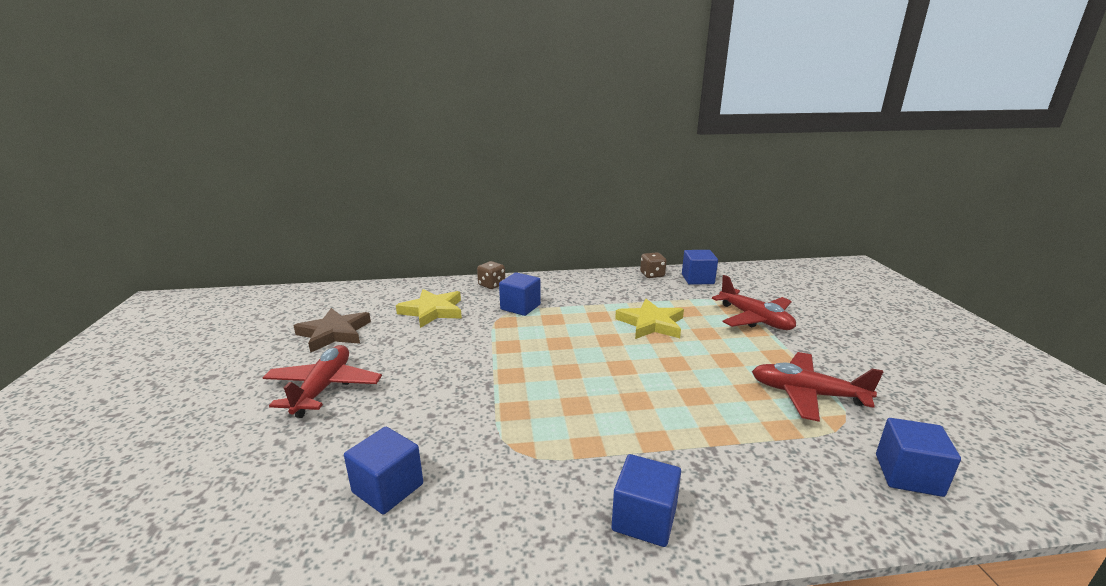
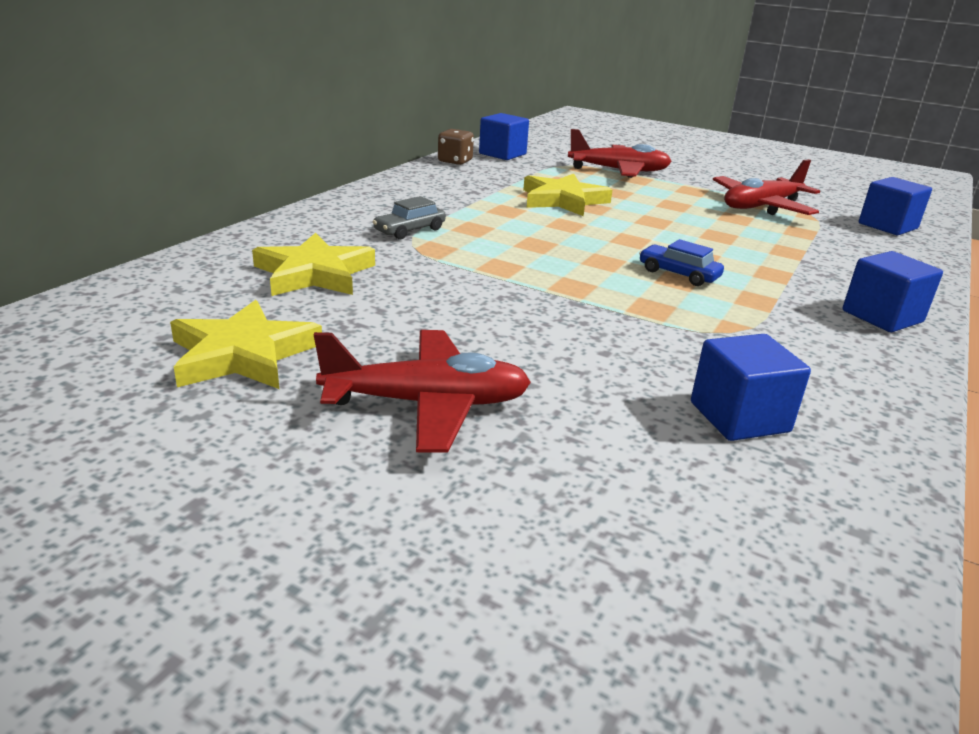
camera: 55 degrees left, 5 degrees up
(323, 388) = (427, 404): red plane -> red plane turned 135 degrees clockwise
(334, 333) = (243, 354): brown star -> yellow star
(491, 285) = (309, 222): brown dice -> none
(520, 307) = (409, 230): blue cube -> grey car
(587, 402) = (678, 274): none -> blue car

